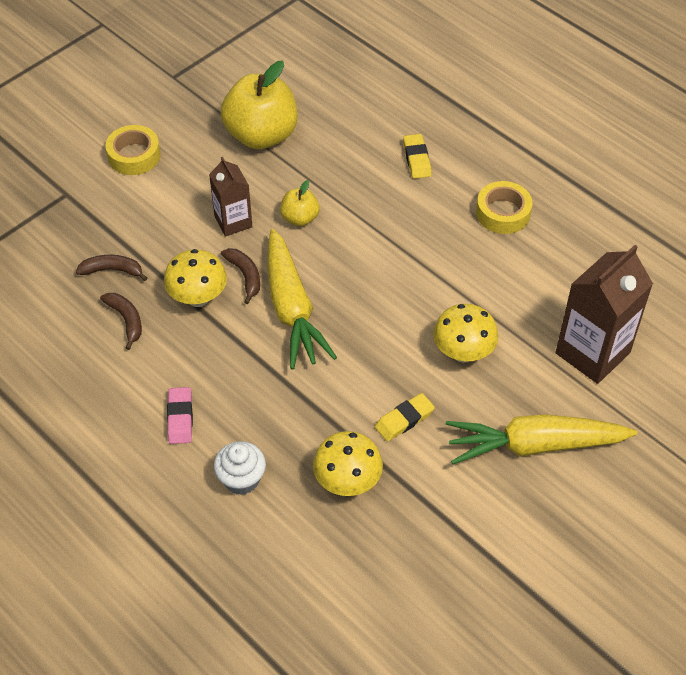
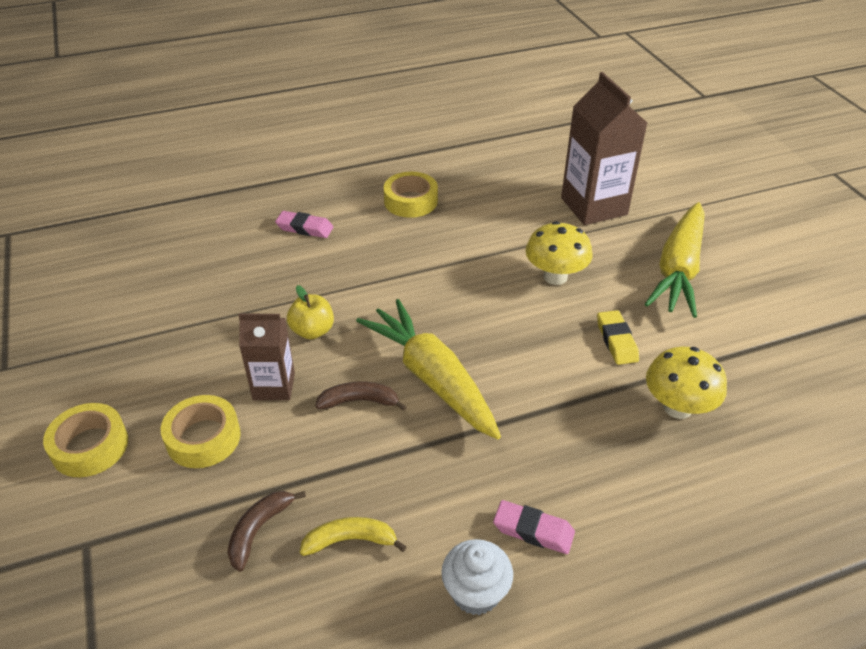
camera: 65 degrees left, 10 degrees down
(126, 320) = (350, 540): brown banana -> yellow banana
(169, 207) = (203, 438): none -> yellow tape
(198, 297) = (362, 454): yellow mushroom -> none
(241, 479) = (645, 498): white cupcake -> white cupcake (475, 592)
(261, 135) = (171, 323): yellow apple -> none
(292, 309) = (431, 377): yellow carrot -> yellow carrot turned 135 degrees counterclockwise
(417, 159) = (305, 228): yellow eraser -> pink eraser

